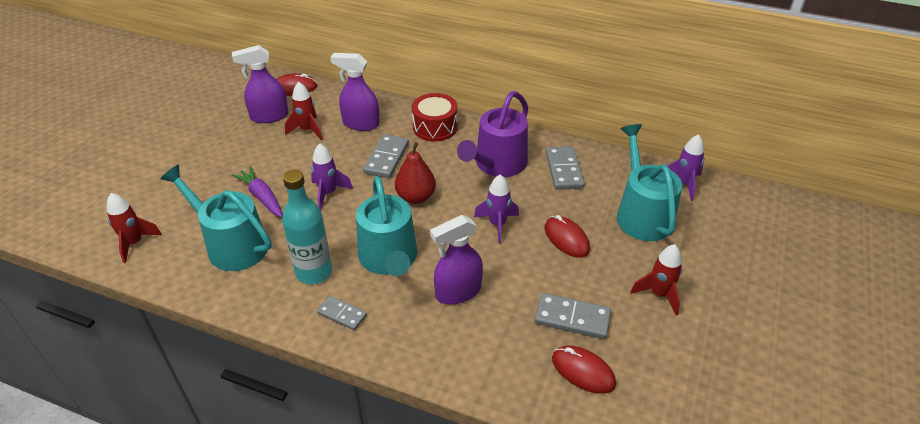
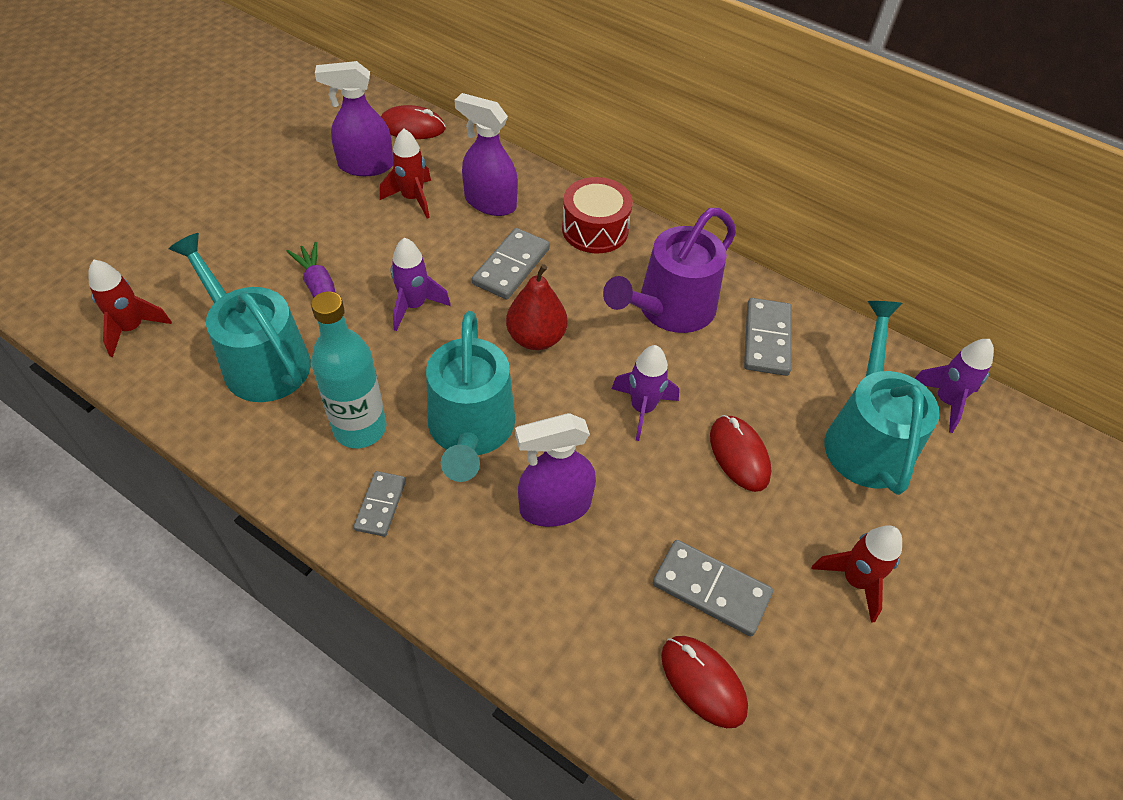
camera: 10 degrees right, 10 degrees up
(342, 314) = (380, 505): grey domino -> grey domino turned 60 degrees clockwise

